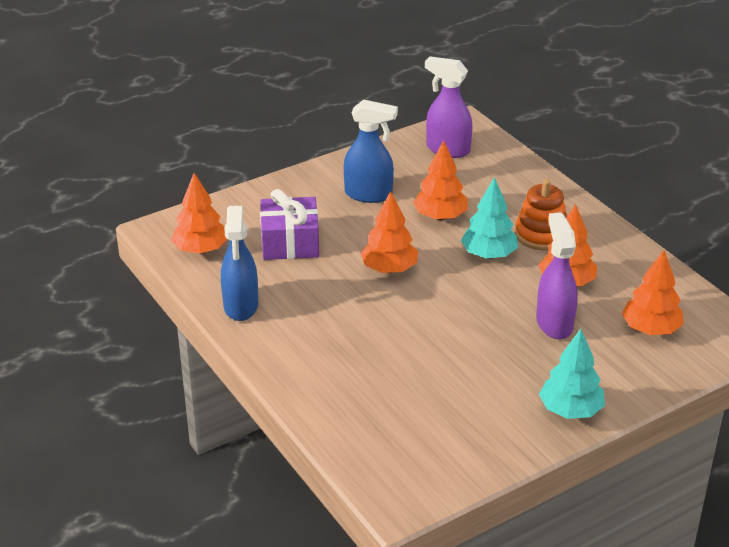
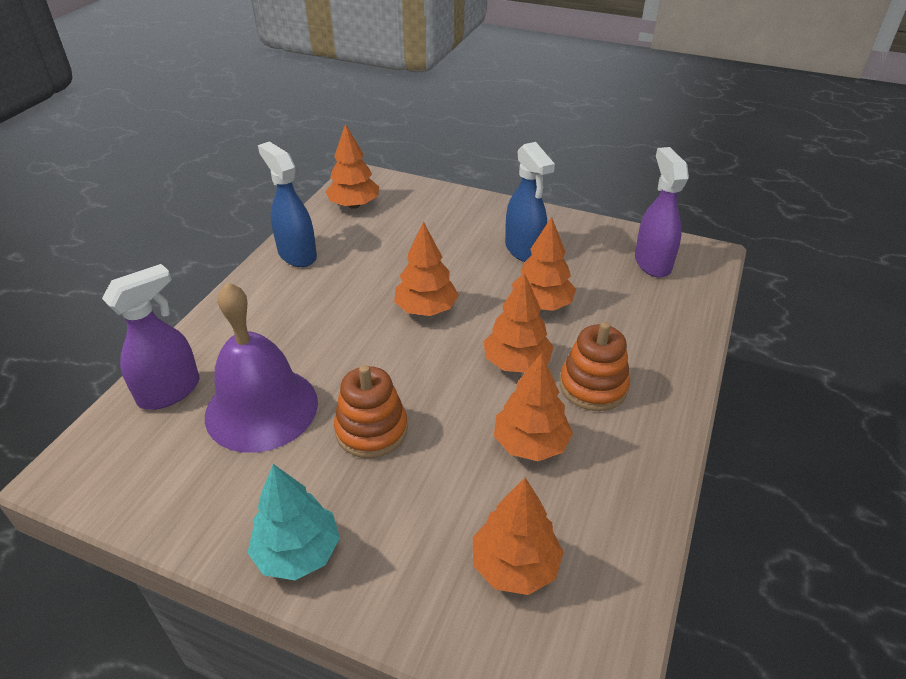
camera: 55 degrees right, 5 degrees up
(241, 306) = (297, 254): blue spray bottle -> blue spray bottle turned 90 degrees clockwise
(290, 243) = (407, 241): purple gift -> none
(421, 385) = (261, 408): none -> purple bell
(489, 254) = (516, 363): turquoise tree -> orange tree
(492, 342) = (371, 430): none -> orange stacking toy
(554, 323) = (446, 466): purple spray bottle -> purple spray bottle (170, 391)

